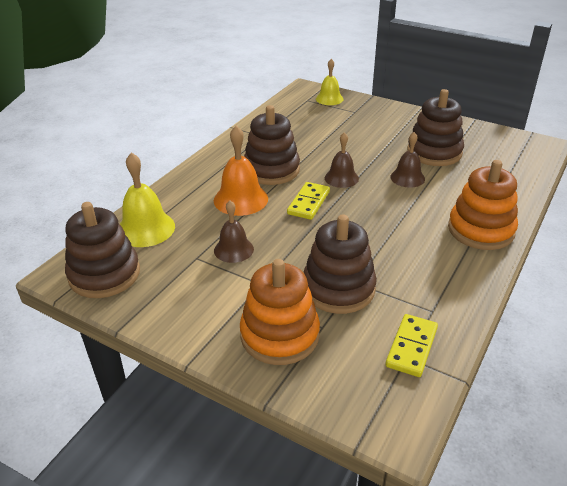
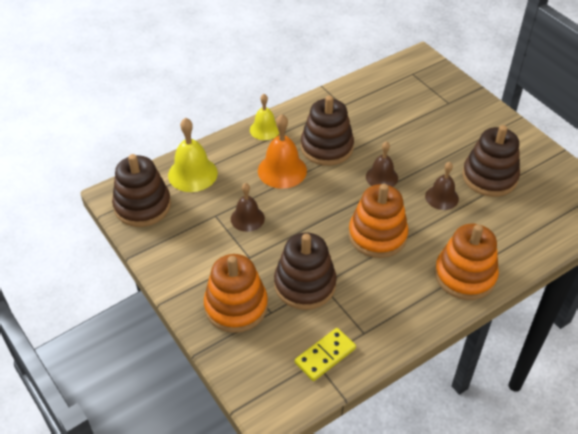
camera: 25 degrees right, 10 degrees up
(309, 203) = (336, 194): yellow domino -> none
(329, 99) = (435, 78): yellow bell -> yellow bell (265, 129)
(375, 224) = (377, 235): none -> orange stacking toy

